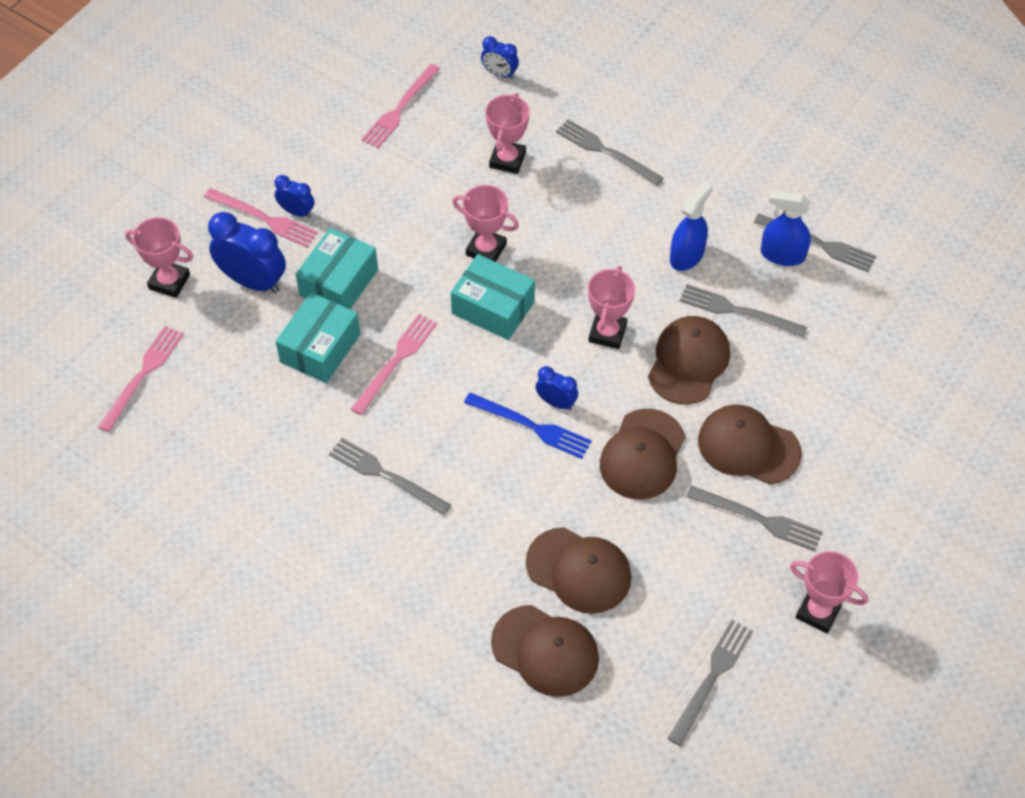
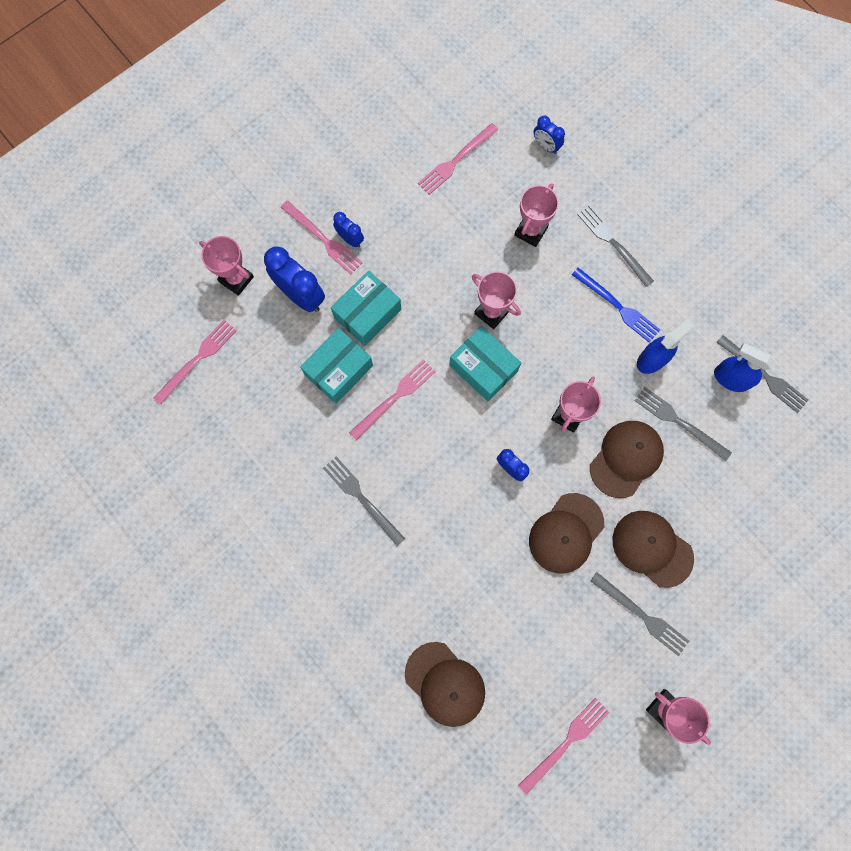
camera: 15 degrees right, 20 degrees up
(531, 426) = (485, 484): blue fork -> blue fork (617, 306)
(579, 570) = (489, 622): brown cap -> none
(711, 678) = (566, 743): grey fork -> pink fork

